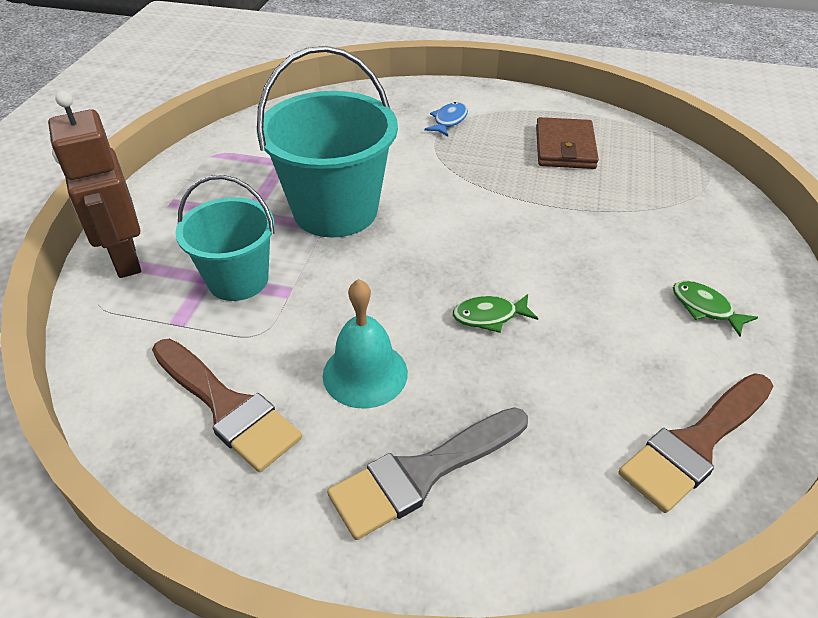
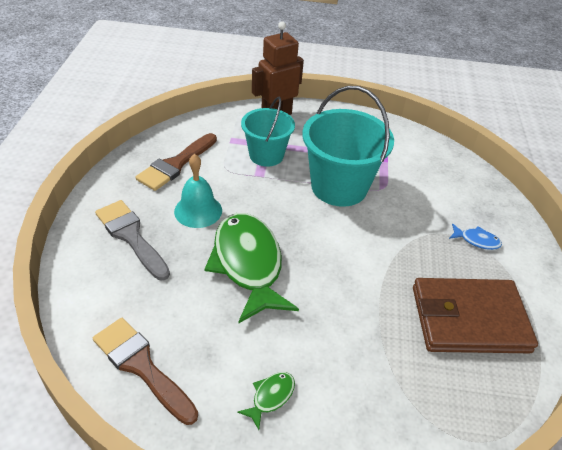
camera: 80 degrees right, 0 degrees up
(489, 316) = (248, 264): green fish -> green fish, size x2.45
(565, 147) = (469, 319): brown wallet -> brown wallet, size x1.54

